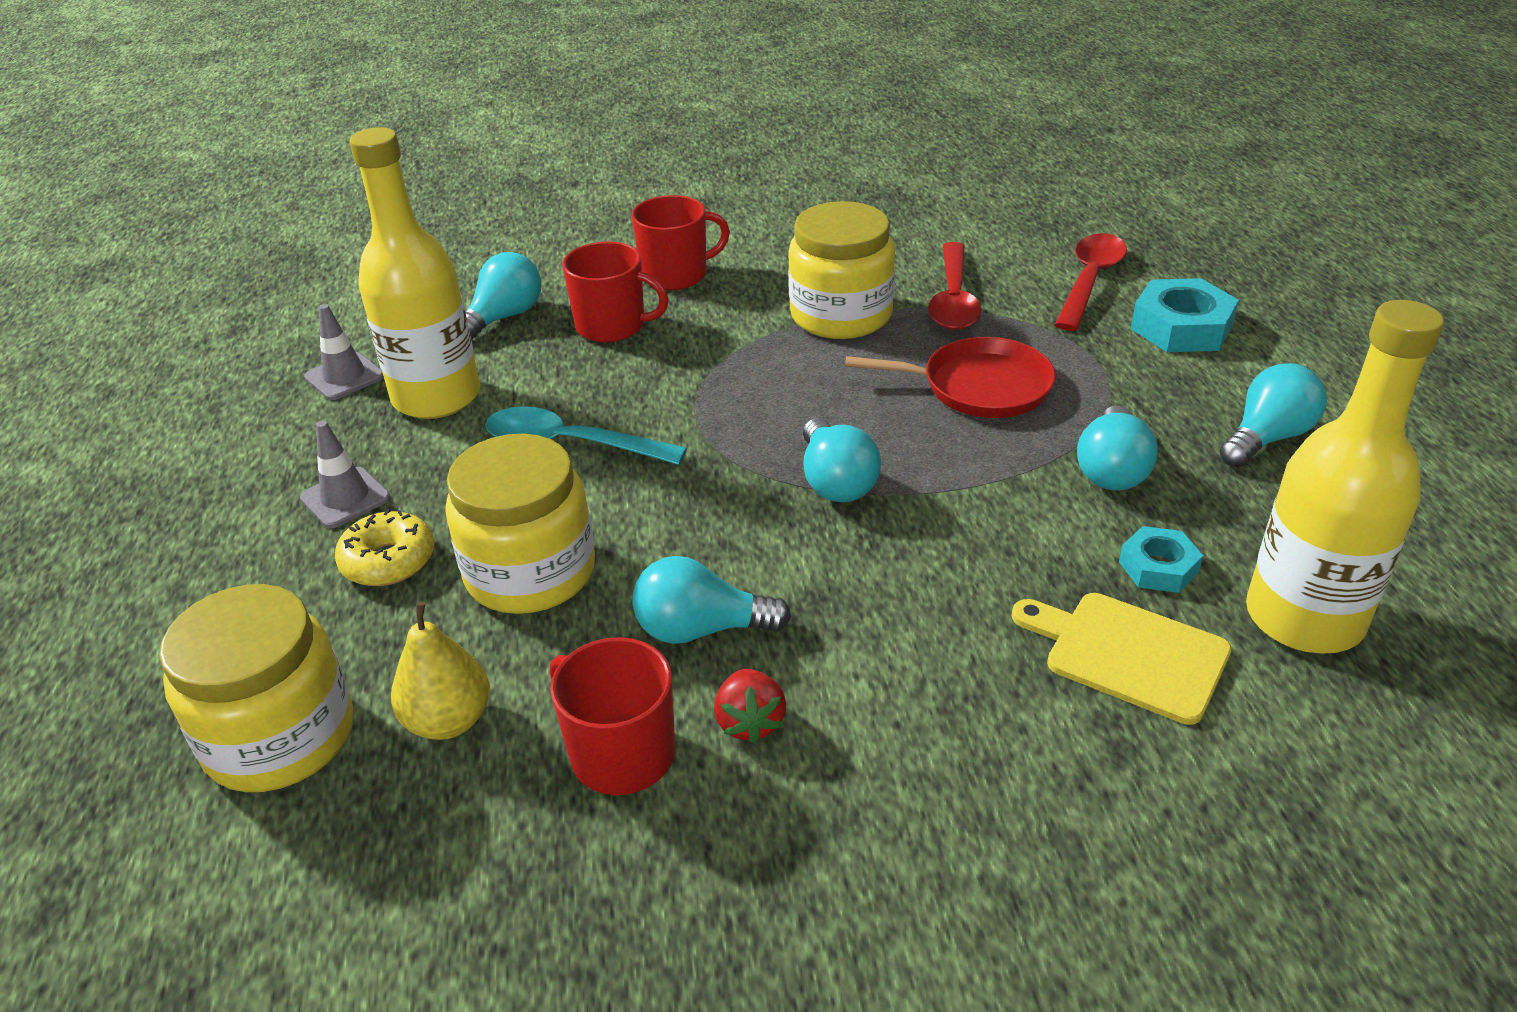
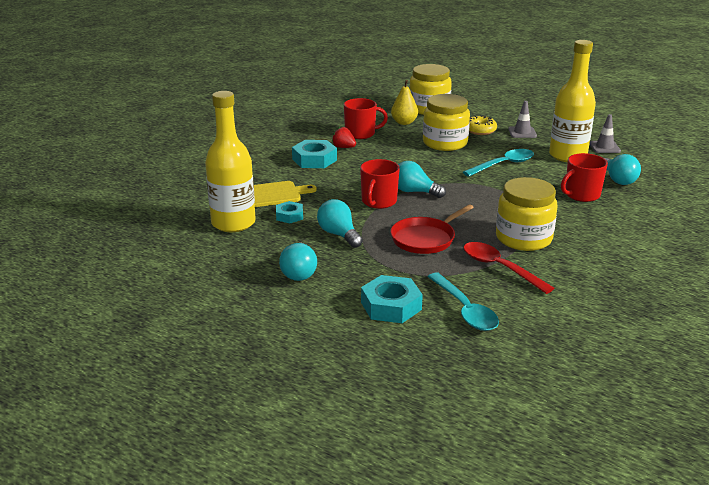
camera: 130 degrees right, 10 degrees down
(676, 275) = (613, 221): red mug -> red mug (378, 202)
(701, 629) = (384, 153): turquoise light bulb -> none
(886, 722) = (314, 159): none -> turquoise nut
(1089, 281) = (464, 310): red spoon -> turquoise spoon

